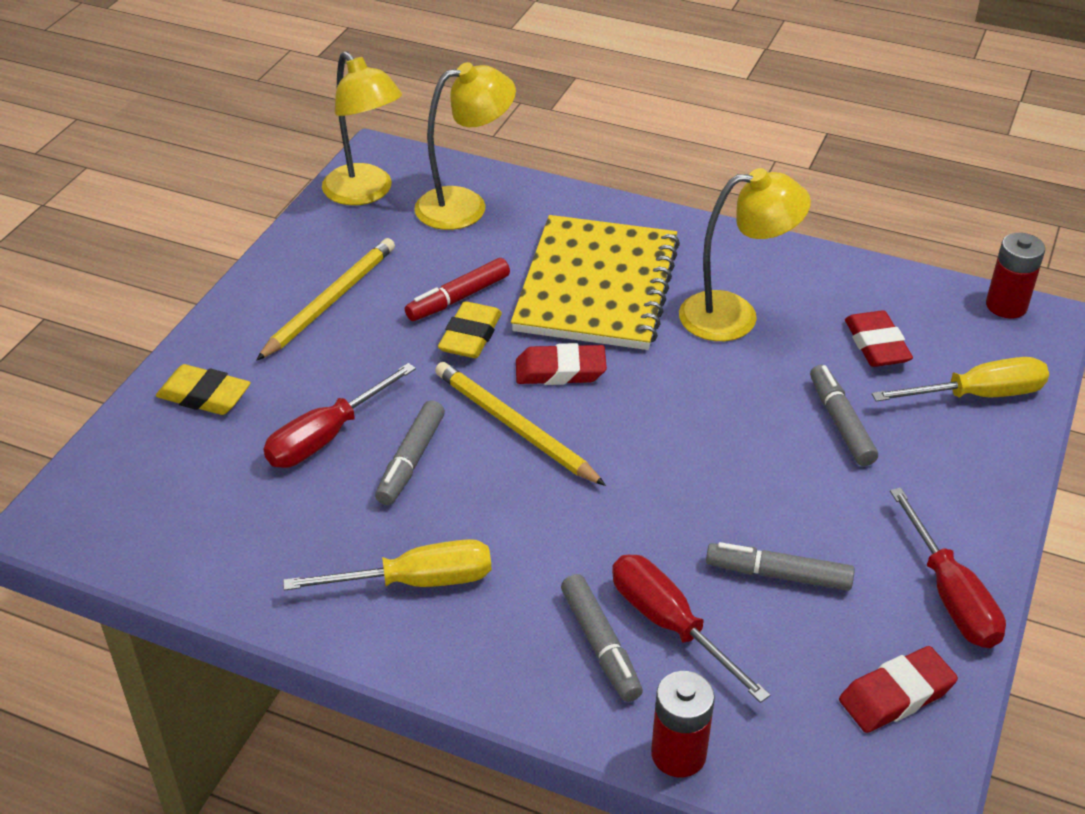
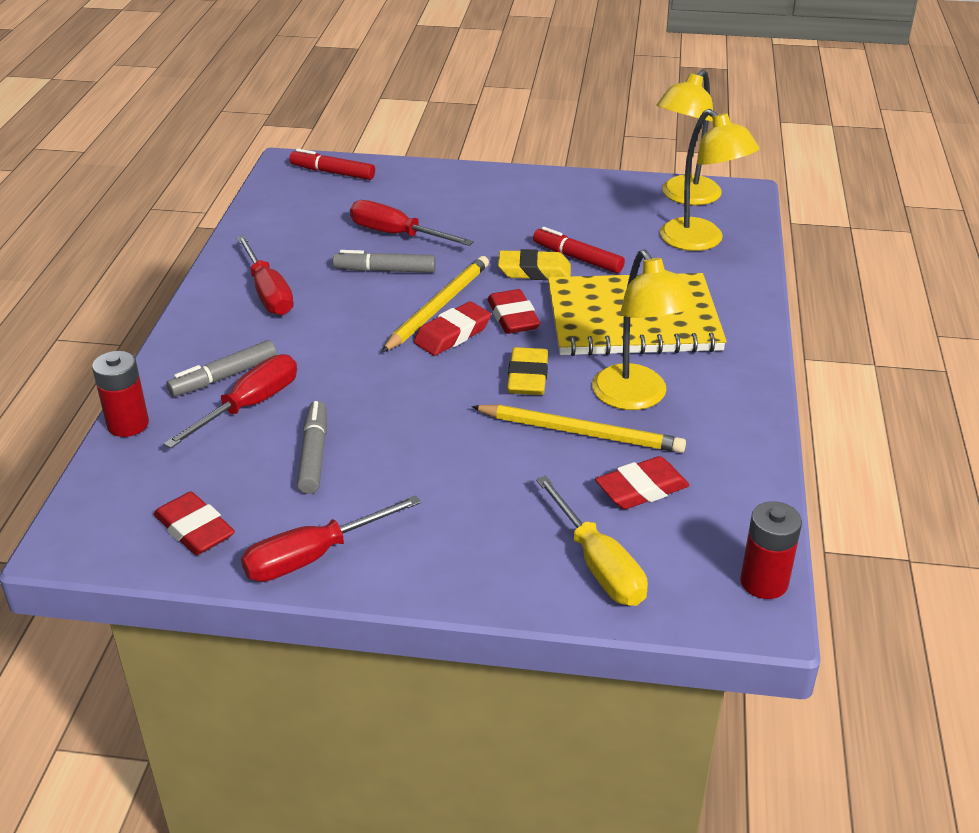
camera: 75 degrees right, 5 degrees down
(114, 476) = (332, 173): none -> red marker
(204, 396) = (418, 184): yellow eraser -> yellow eraser (527, 377)
(330, 301) = (542, 208): yellow pencil -> yellow pencil (581, 432)
(416, 581) = (268, 293): yellow screwdriver -> red screwdriver
(577, 424) = (452, 334): none -> red eraser
(840, 423) = (515, 474): grey marker -> none

